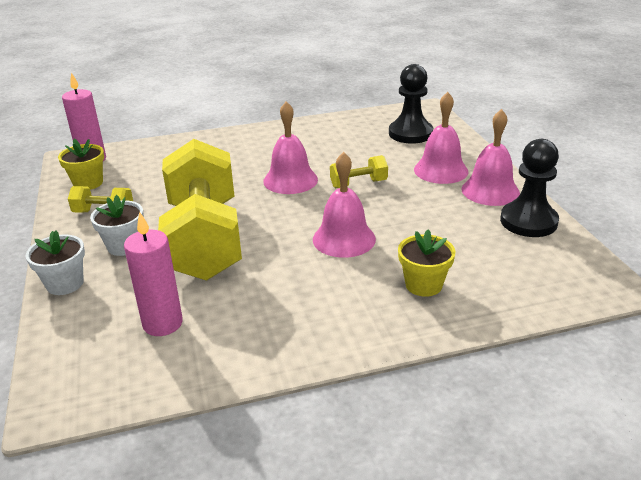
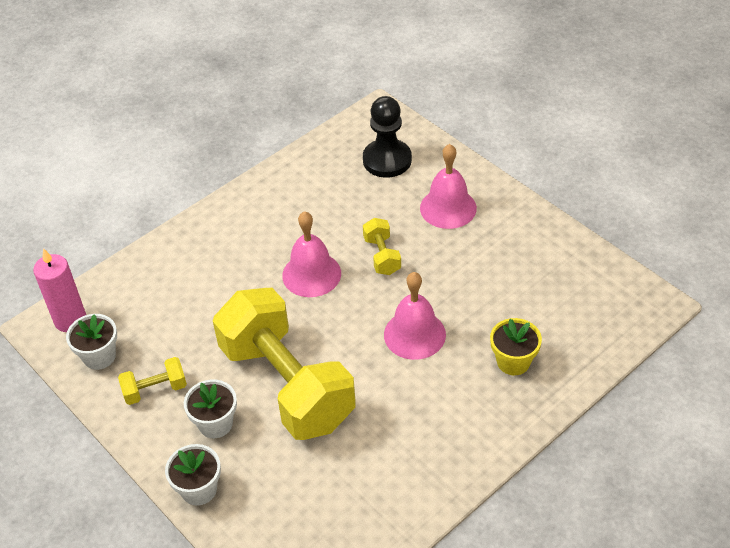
camera: 25 degrees left, 15 degrees up
(88, 183) = (99, 356): yellow flower pot -> white flower pot
(162, 323) = (326, 493): pink candle -> none
(358, 184) = (382, 256): yellow dumbbell -> yellow dumbbell turned 60 degrees counterclockwise
(490, 191) = (508, 221): pink bell -> none
(528, 221) = (560, 251): black pawn -> none

